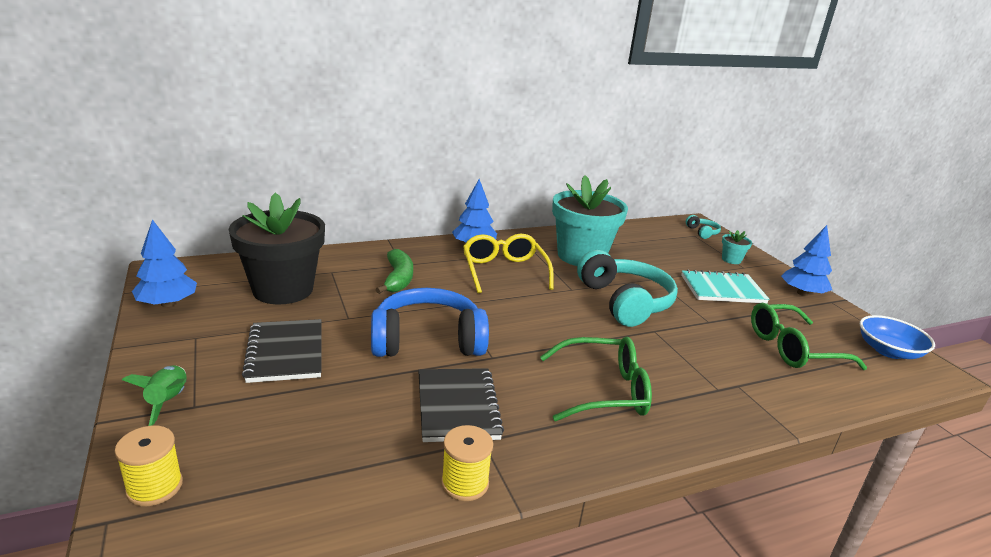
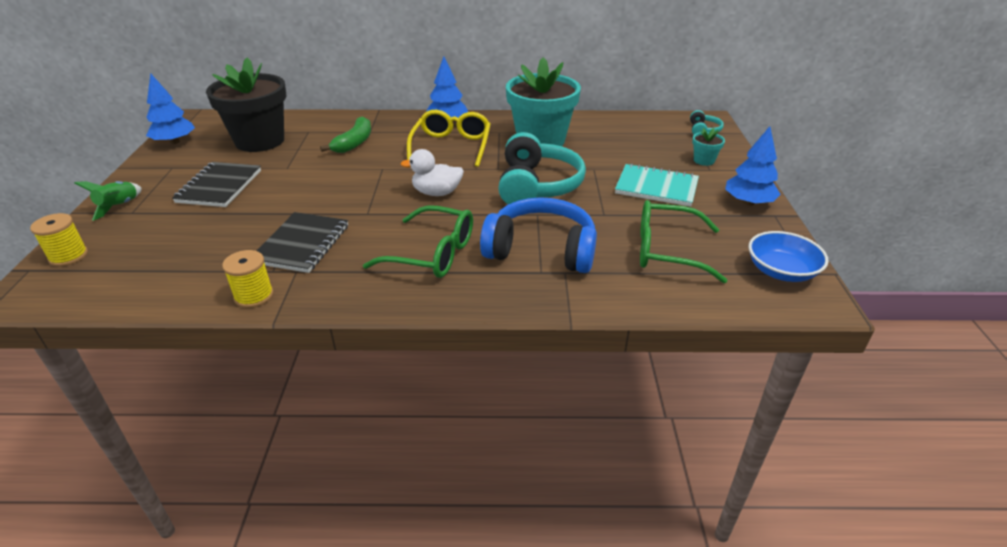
camera: 25 degrees right, 10 degrees up
(427, 340) = (329, 193): blue headphones -> blue headphones (541, 250)
(540, 323) = (436, 193): none -> white duck

